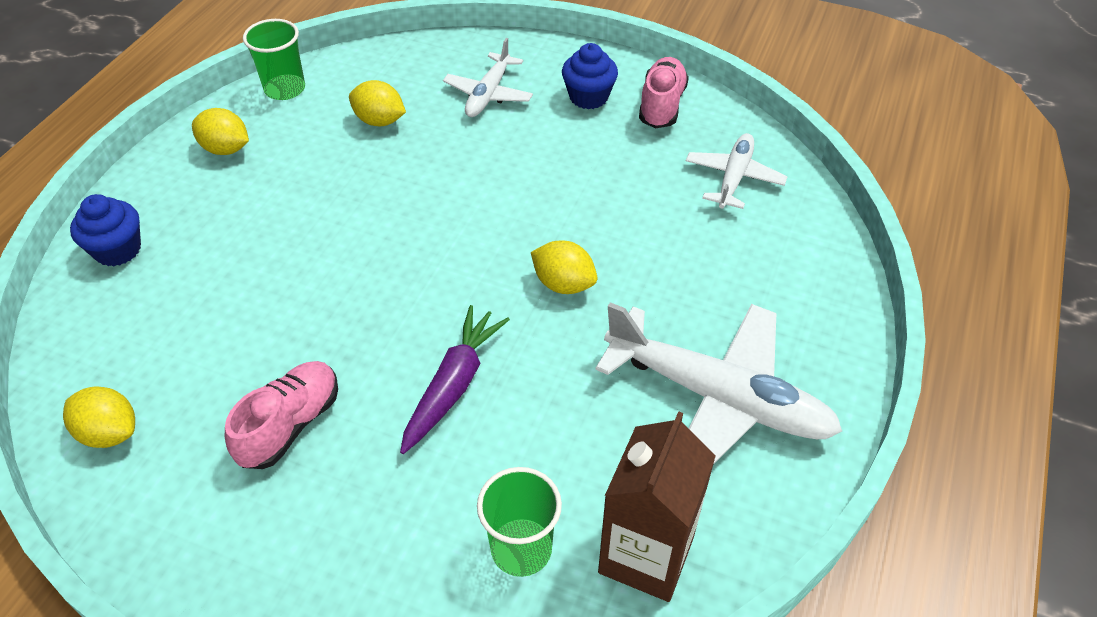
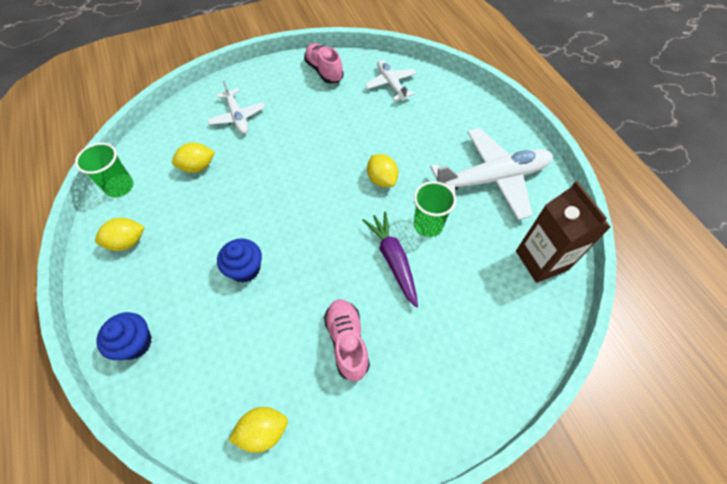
camera: 45 degrees left, 10 degrees up
(521, 549) = (501, 300): green cup -> green cup (428, 225)
(563, 284) = (382, 180): yellow lemon -> yellow lemon turned 75 degrees clockwise
(588, 97) = (287, 87): blue cupcake -> blue cupcake (245, 269)

